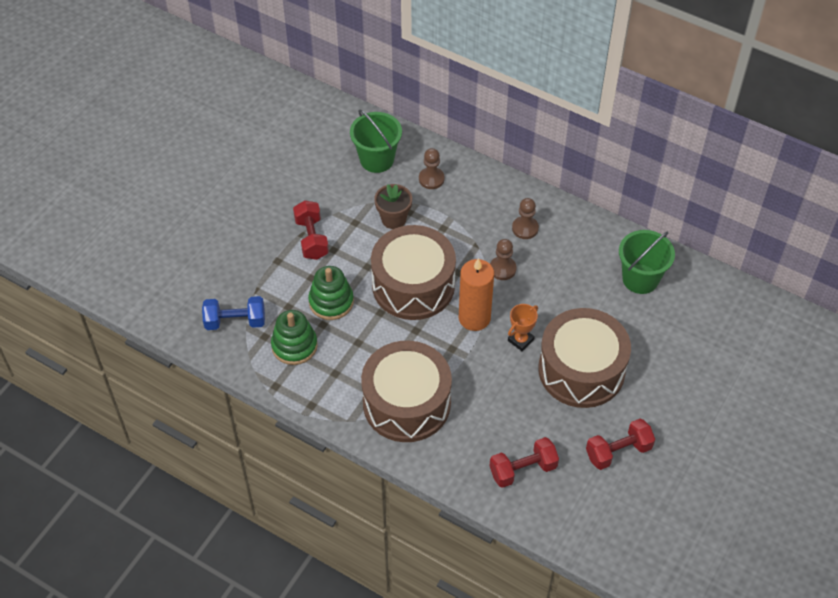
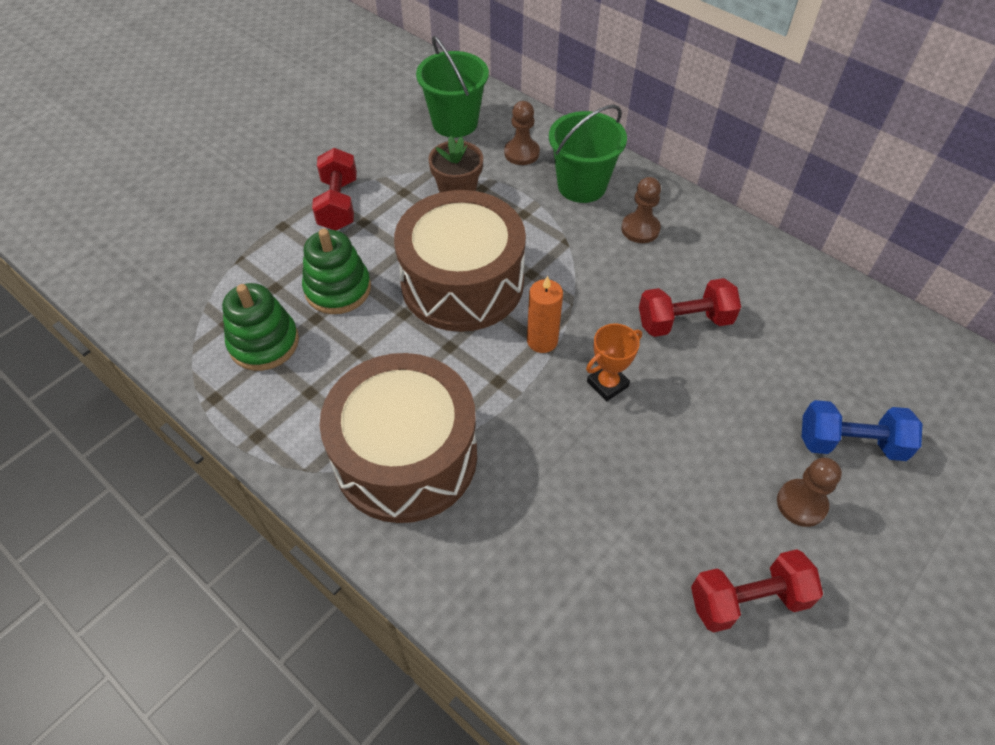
camera: 10 degrees right, 0 degrees up
(235, 321) = (193, 297): blue dumbbell -> blue dumbbell (850, 443)
(474, 318) = (542, 341): orange candle -> orange candle, size x0.63
(502, 269) = (598, 278): brown pawn -> brown pawn (801, 504)
(523, 469) = (573, 605): red dumbbell -> red dumbbell (684, 321)
(581, 370) = (698, 445): brown drum -> none
(640, 279) = (806, 320): green bucket -> green bucket (582, 185)

